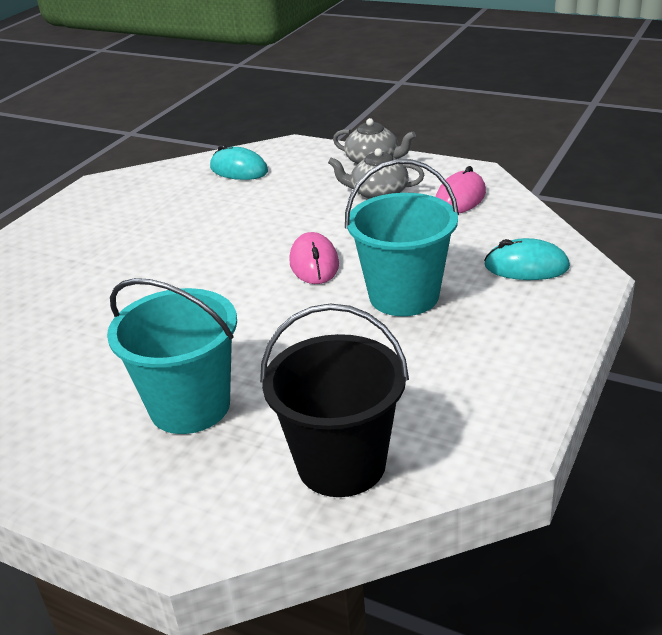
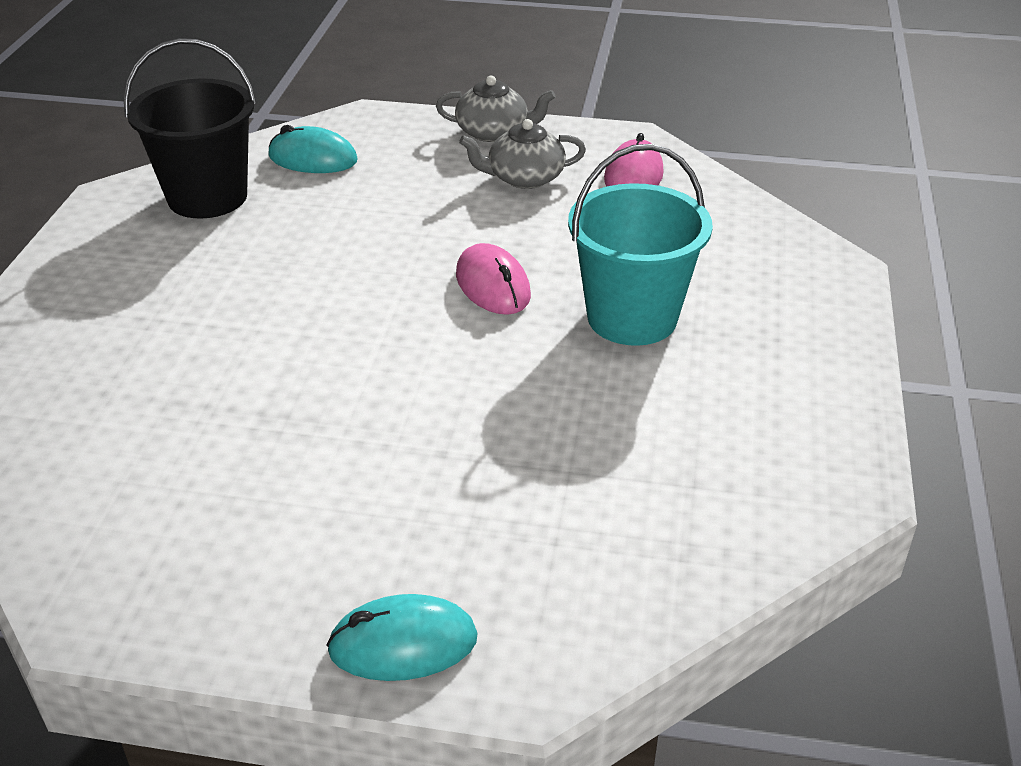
camera: 20 degrees left, 5 degrees up
(190, 406) = (436, 506): turquoise bucket -> none
(341, 464) = (671, 549): black bucket -> black bucket (207, 197)
(526, 267) = (760, 261): turquoise mouse -> turquoise mouse (403, 644)

